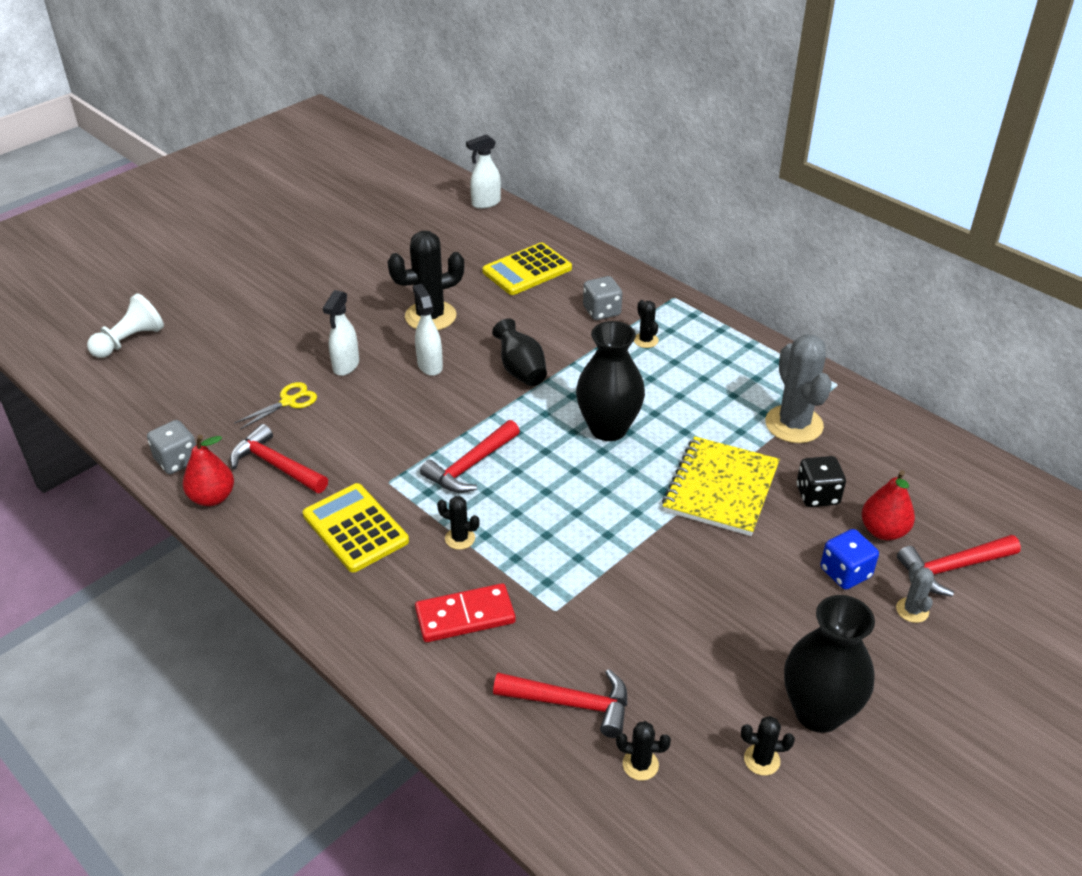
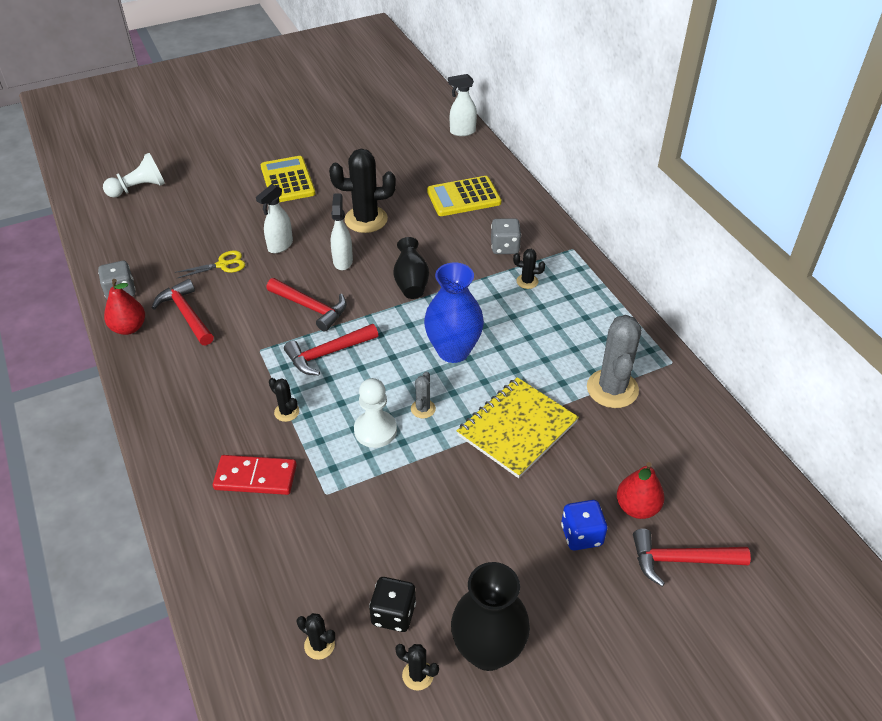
camera: 20 degrees right, 5 degrees up
(355, 528) = (215, 381): yellow calculator -> yellow calculator (287, 180)
(571, 530) = (375, 430): none -> white pawn
(571, 703) = (295, 576): red hammer -> red hammer (311, 308)
(608, 428) = (453, 351): black vase -> blue vase
(645, 340) = (527, 281): black cactus -> black cactus turned 75 degrees counterclockwise
(817, 495) = (596, 458): black dice -> black dice (393, 613)
(912, 610) = (621, 587): grey cactus -> grey cactus (423, 409)

